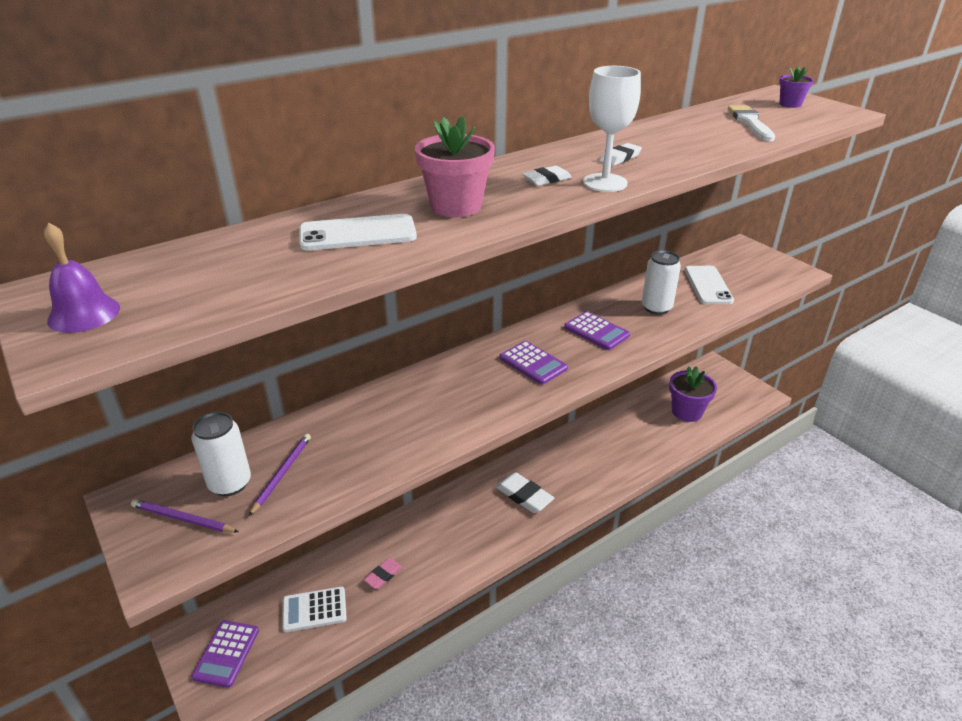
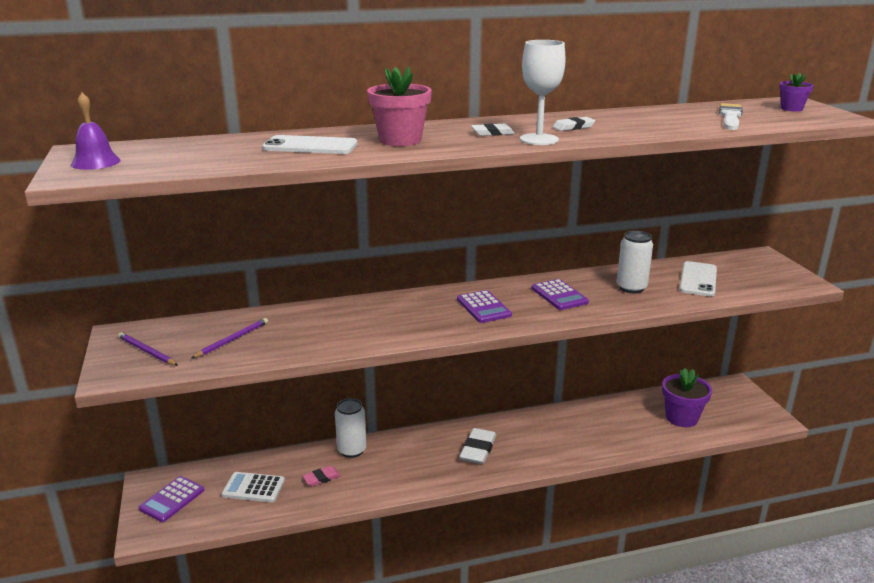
camera: 20 degrees right, 10 degrees down
(230, 483) = (192, 338): white can -> white can (352, 450)
(524, 496) = (478, 449): white eraser -> white eraser turned 45 degrees clockwise

